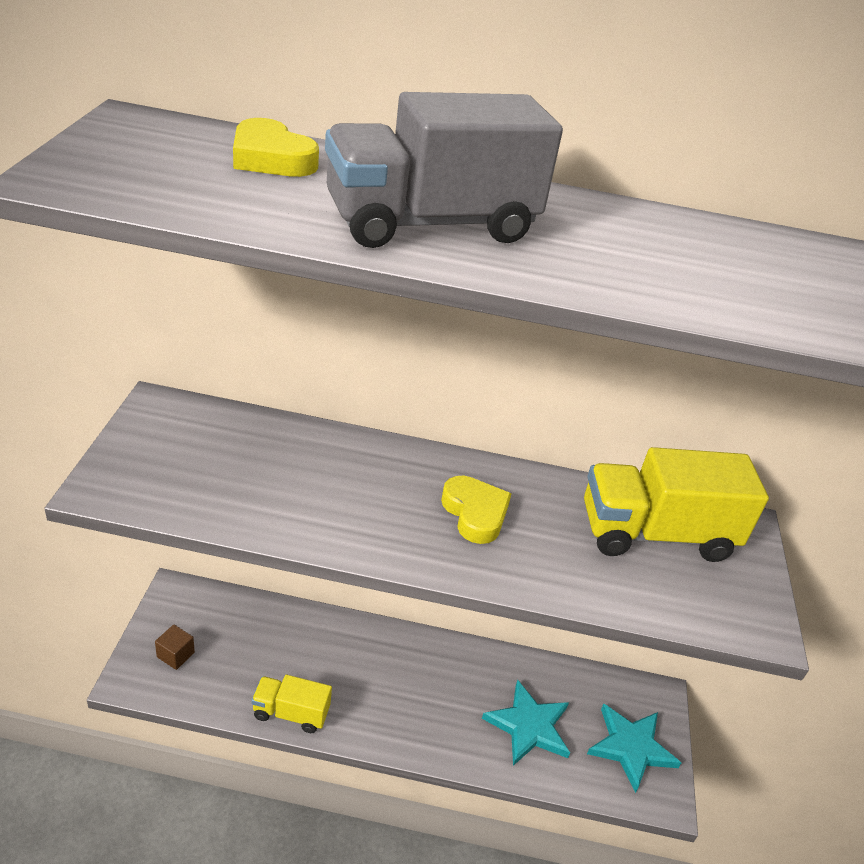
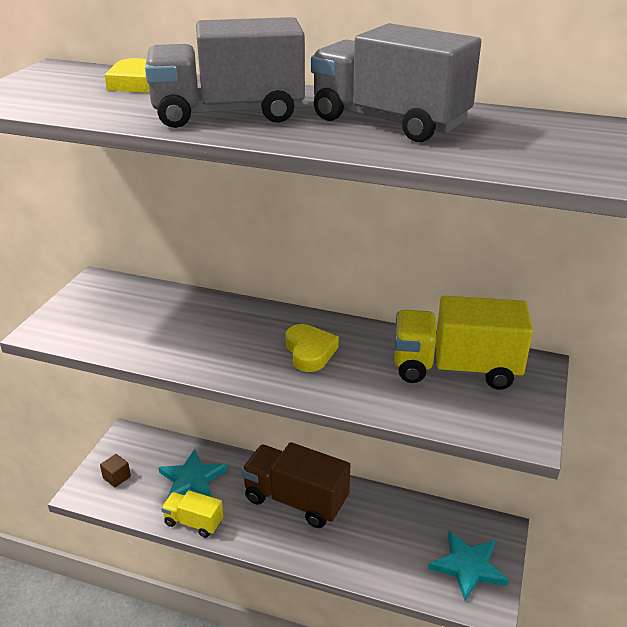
camera: 15 degrees right, 5 degrees down
(414, 673) = (295, 500): none -> brown truck
(528, 726) = (382, 544): turquoise star -> turquoise star (192, 479)
(646, 247) = (388, 122): none -> grey truck

